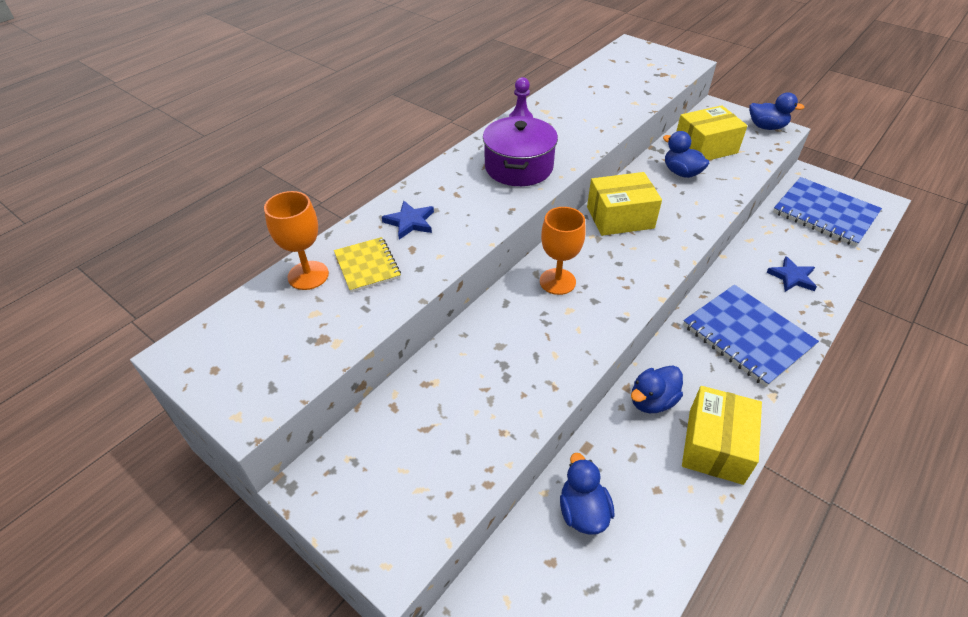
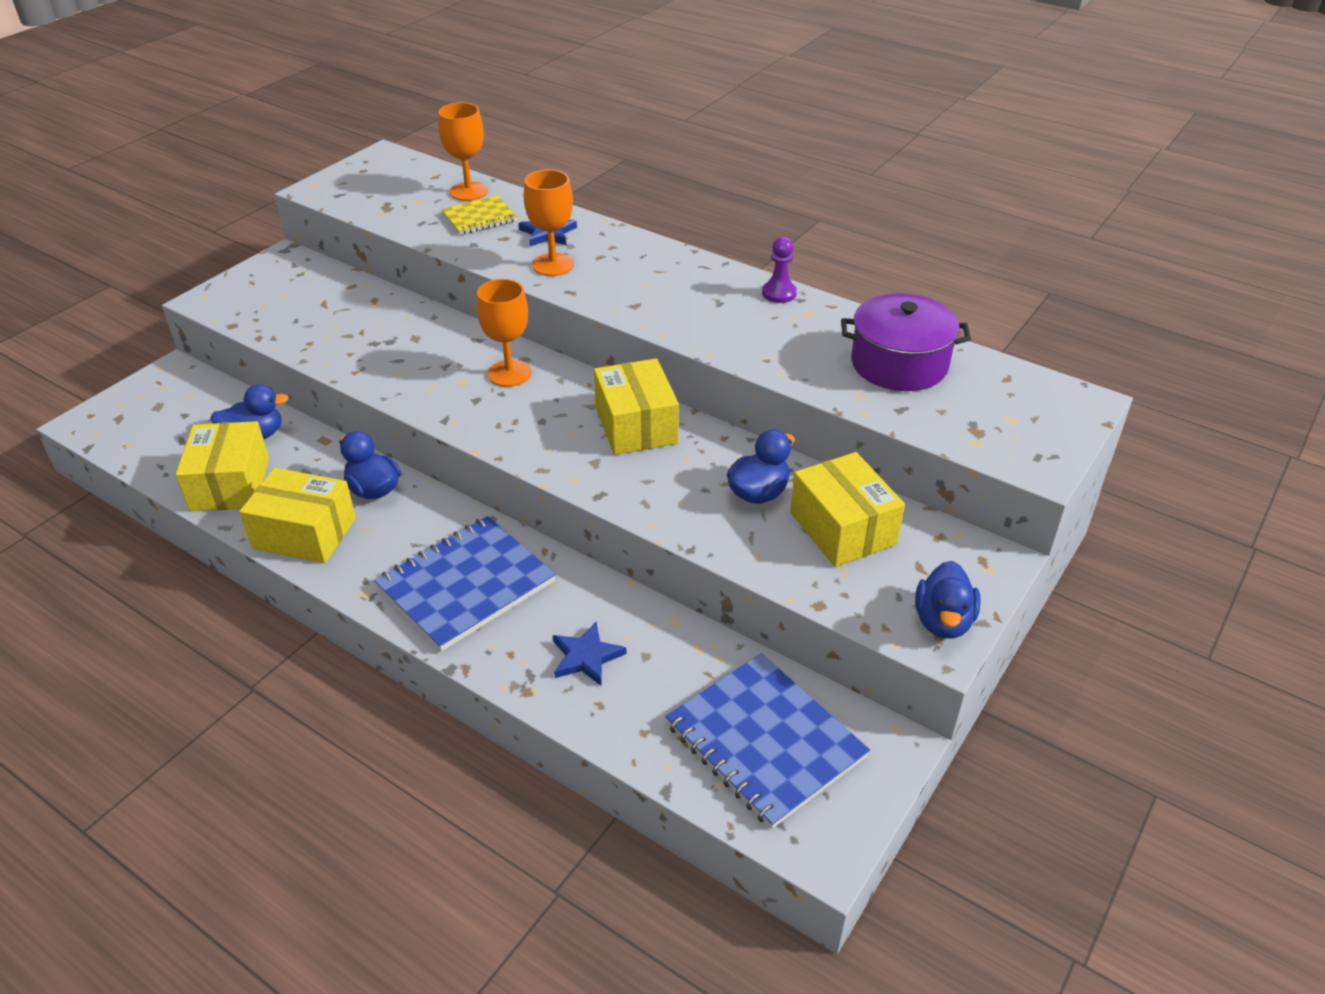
camera: 85 degrees right, 5 degrees down
(466, 219) = (553, 265): none -> orange goblet
(518, 167) = (660, 294): purple pot -> purple pot (899, 364)
(659, 521) = (230, 484): none -> yellow box
(824, 213) = (765, 741): blue notebook -> blue notebook turned 75 degrees counterclockwise

